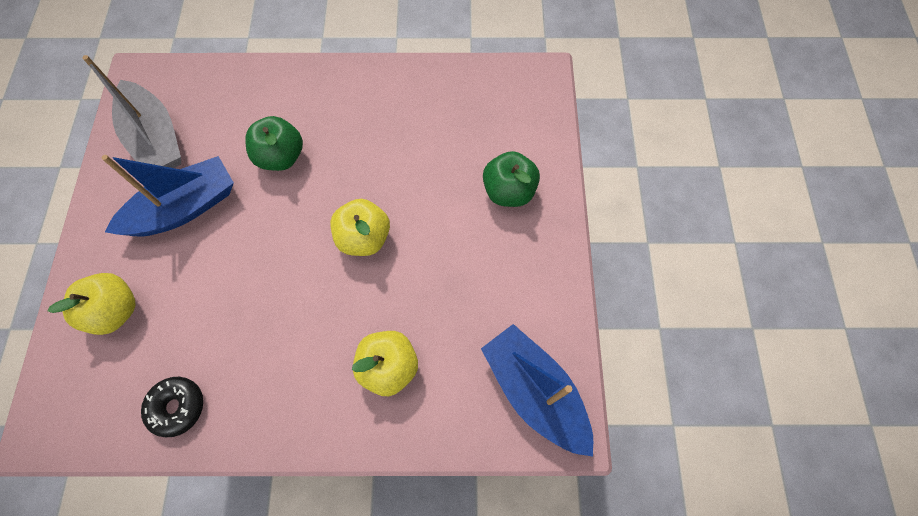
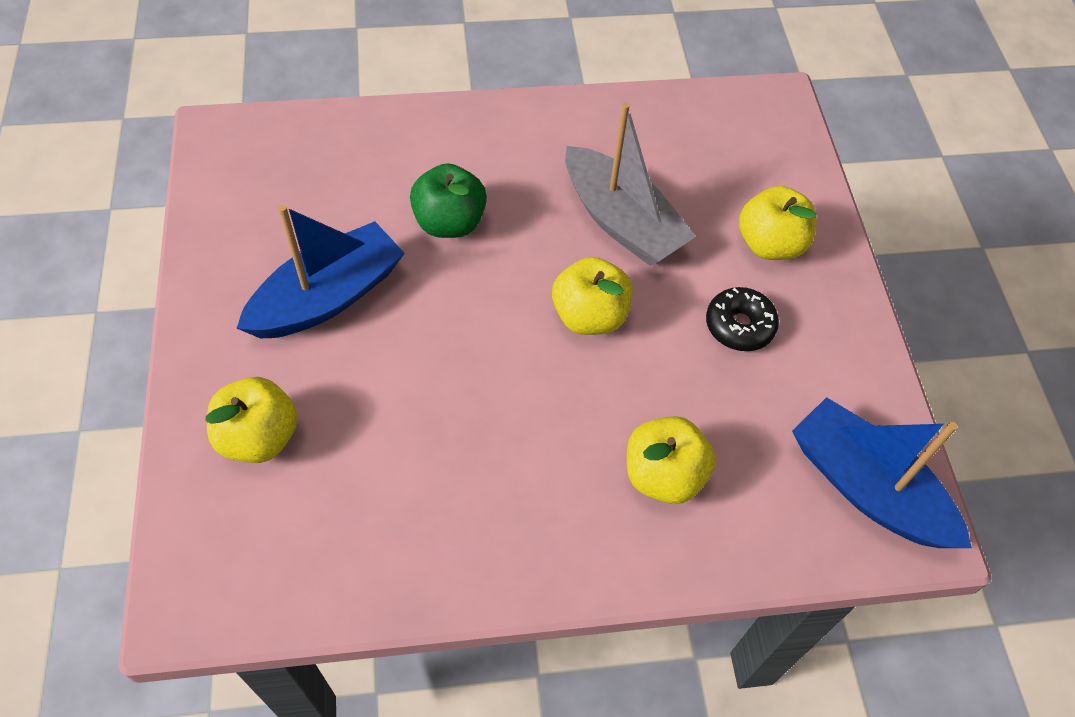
camera: 10 degrees left, 10 degrees down
(156, 138) = (265, 211): grey boat -> grey boat (621, 221)
(177, 407) = (378, 554): black donut -> black donut (739, 326)
(508, 191) = (770, 244): green apple -> yellow apple

